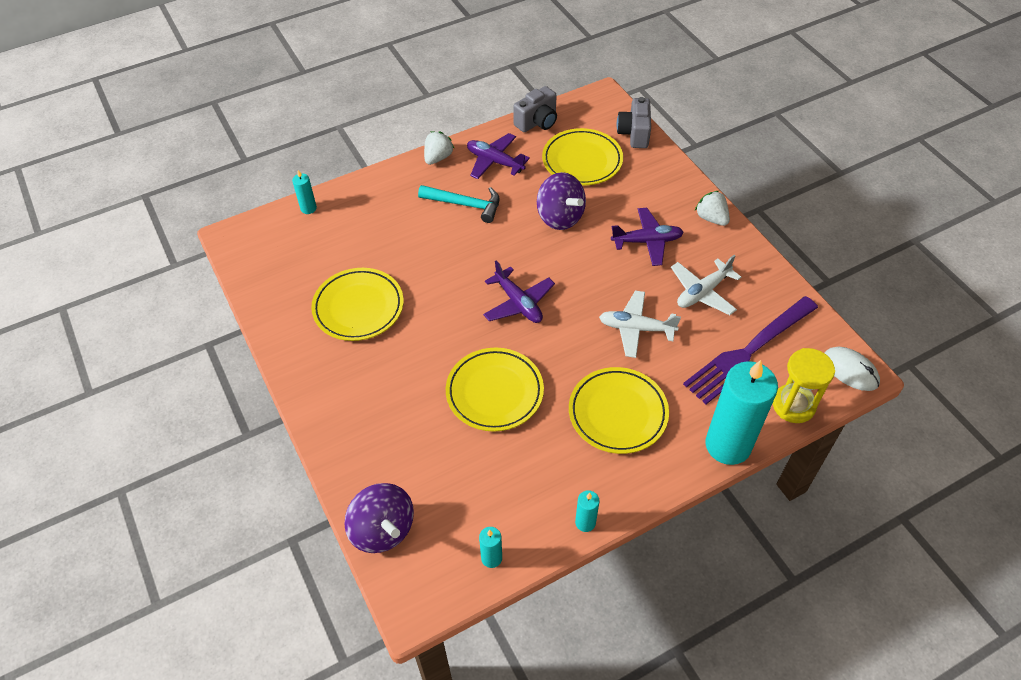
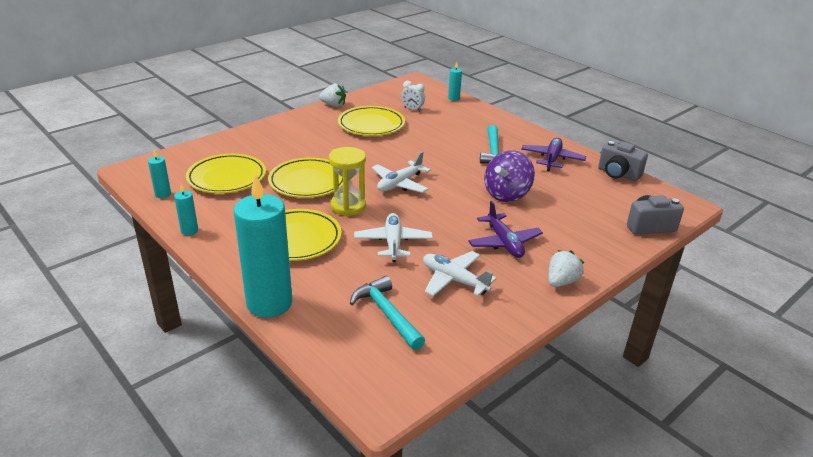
camera: 75 degrees right, 20 degrees down
(326, 256) = (412, 109): none -> white clock
(382, 530) = (189, 154): purple spinning top -> none
(438, 157) = (538, 136): white strawberry -> white strawberry (333, 105)
(518, 303) = (400, 184): purple plane -> white plane
(582, 161) = (586, 200): yellow plate -> yellow plate (227, 178)
(749, 351) = (387, 314): purple fork -> turquoise hammer
(793, 405) = (324, 348): yellow hourglass -> yellow hourglass (348, 206)
(850, 370) = (382, 395): white mouse -> none

